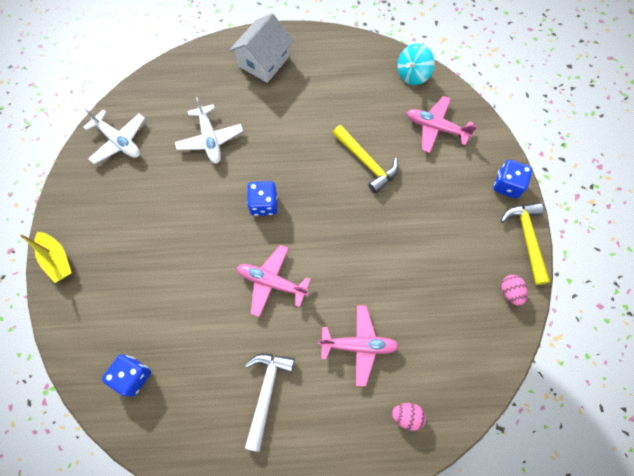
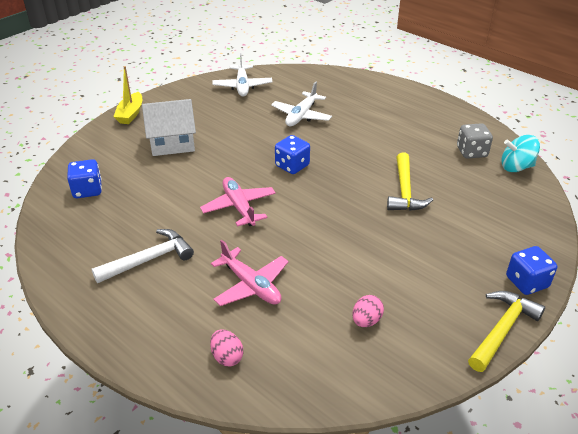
camera: 45 degrees right, 30 degrees down
(264, 61) = (394, 100): white house -> white house (172, 143)
(371, 81) = (471, 152): none -> grey dice
(436, 128) = (498, 207): pink plane -> none
(510, 292) = (434, 352): pink egg -> pink egg (366, 321)

